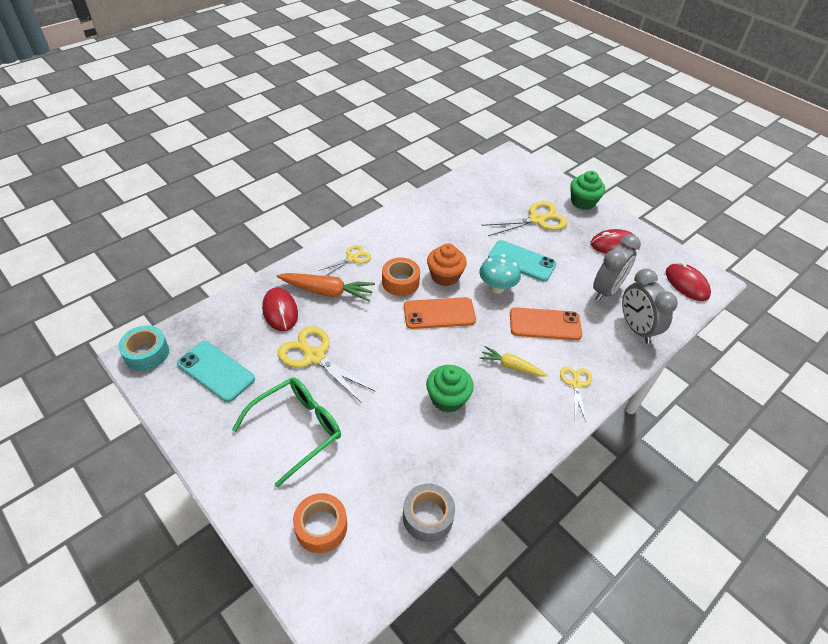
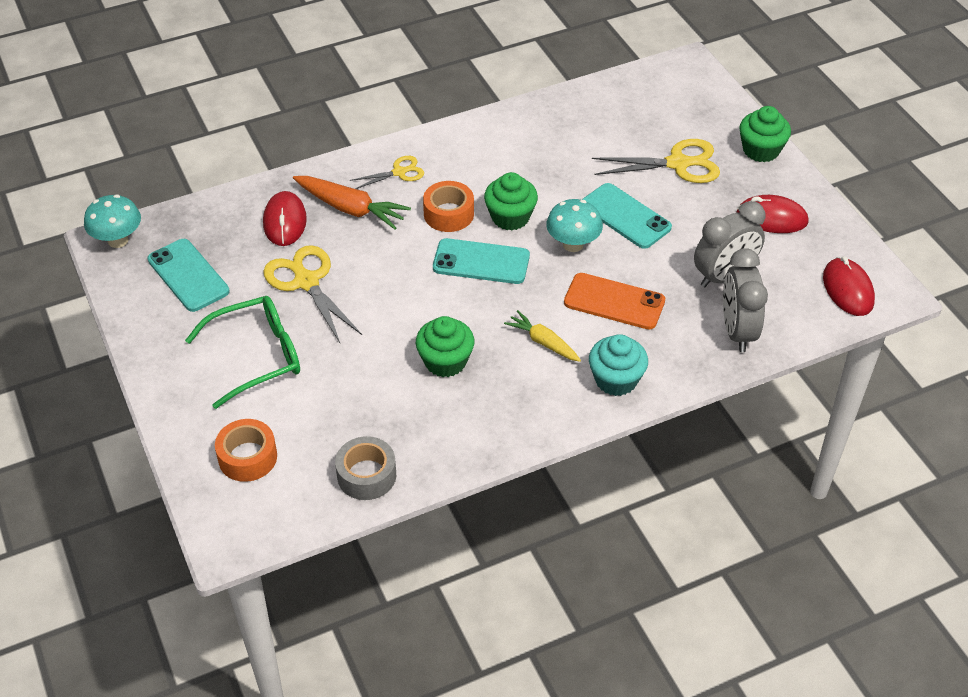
camera: 20 degrees right, 0 degrees up
(147, 353) = (118, 240): turquoise tape -> turquoise mushroom
(439, 313) = (481, 262): orange phone -> turquoise phone
(445, 276) = (510, 217): orange cupcake -> green cupcake
(576, 384) = (616, 380): yellow scissors -> turquoise cupcake

